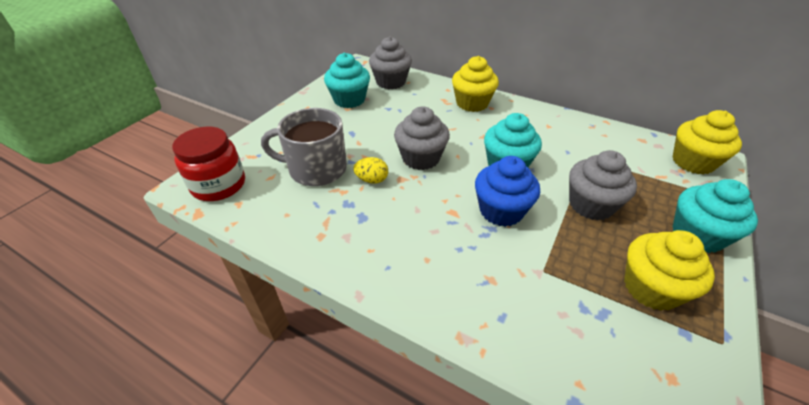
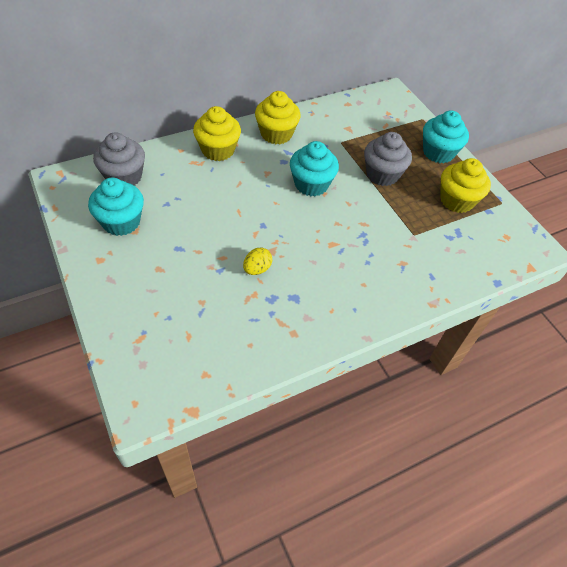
camera: 60 degrees left, 10 degrees up
(218, 185) = (163, 381): red jar -> none
(316, 169) = (208, 298): grey mug -> none
(421, 158) = (258, 225): grey cupcake -> none
(501, 211) = (352, 219): blue cupcake -> none
(692, 162) = (386, 102): yellow cupcake -> yellow cupcake (276, 134)

